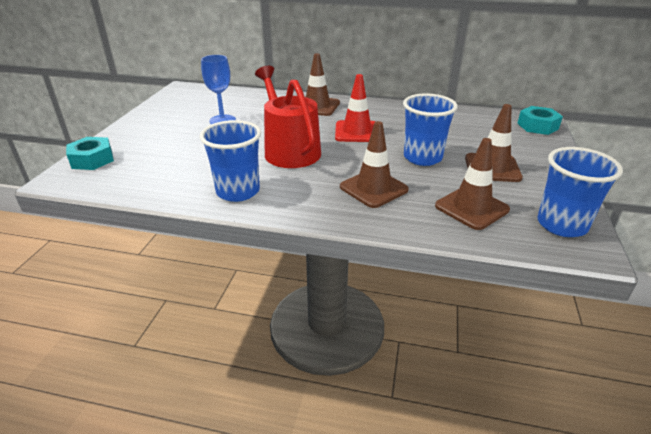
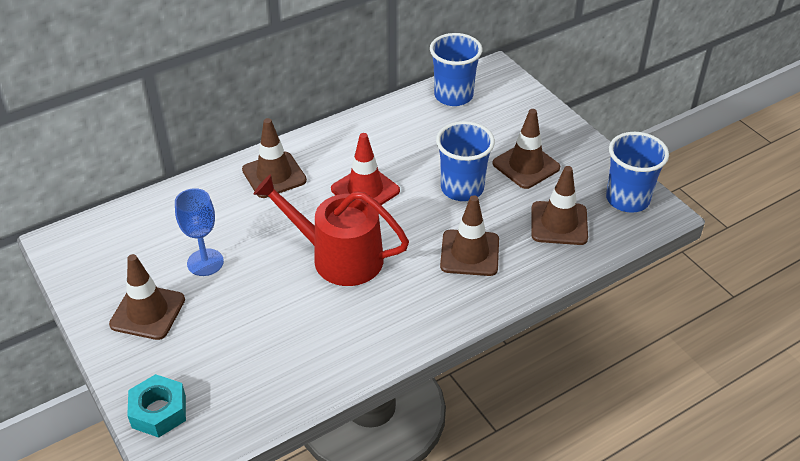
camera: 45 degrees left, 10 degrees up
(164, 124) = (147, 312): none -> brown traffic cone
(238, 191) = (369, 338): blue cup -> blue cup (453, 96)
(537, 126) = (503, 83): turquoise nut -> none

